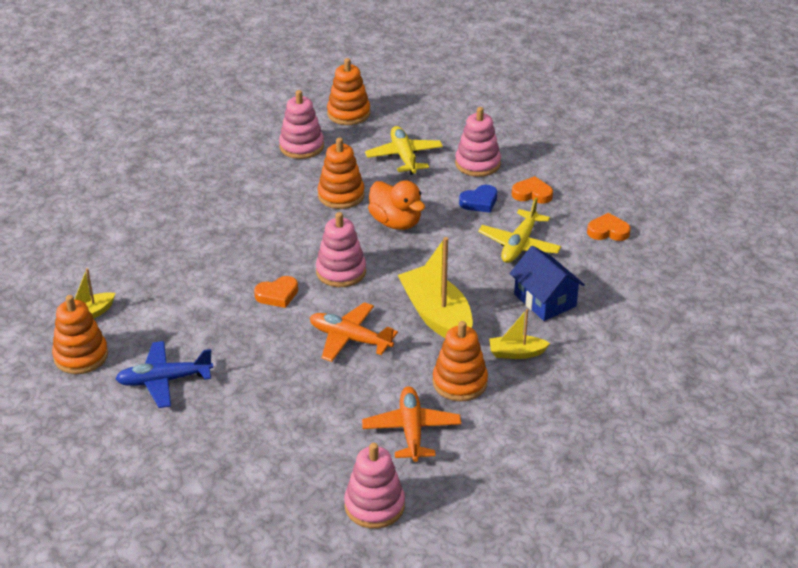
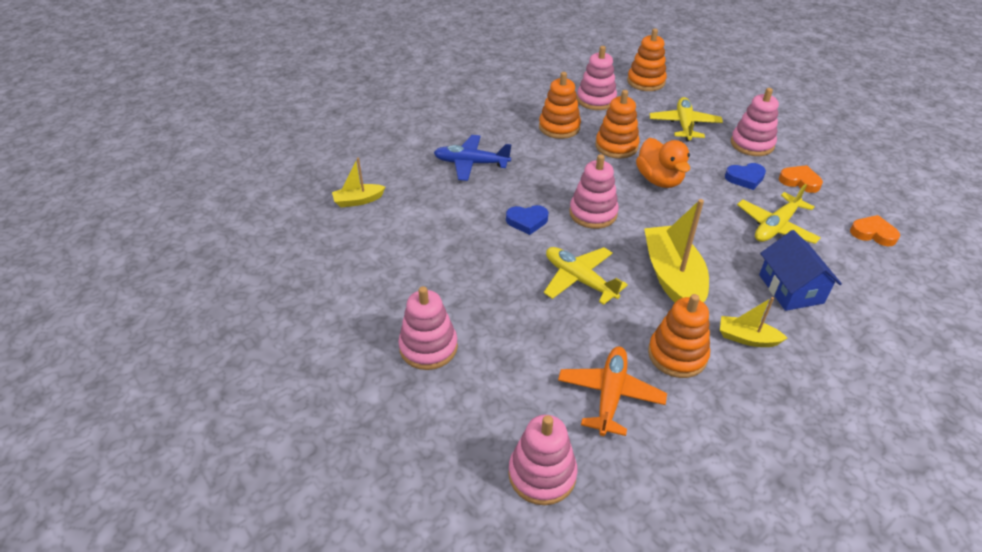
camera: 20 degrees right, 5 degrees up
(81, 356) = (333, 235): orange stacking toy -> orange stacking toy (559, 127)
(164, 380) = (393, 276): blue plane -> blue plane (471, 163)
(230, 434) = (428, 347): none -> pink stacking toy
(277, 295) = (527, 221): orange heart -> blue heart
(350, 339) = (579, 280): orange plane -> yellow plane

